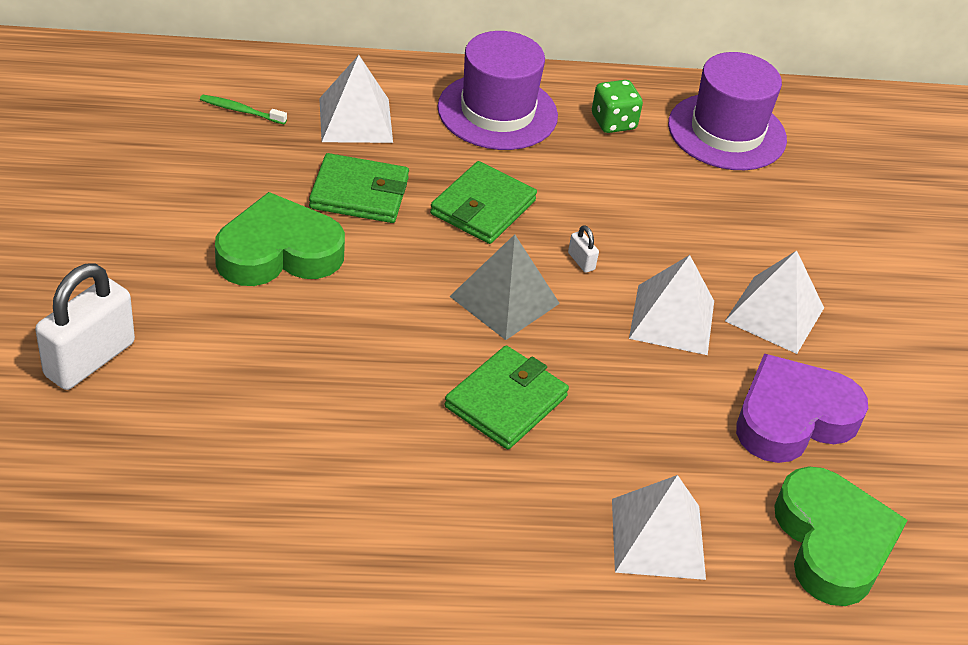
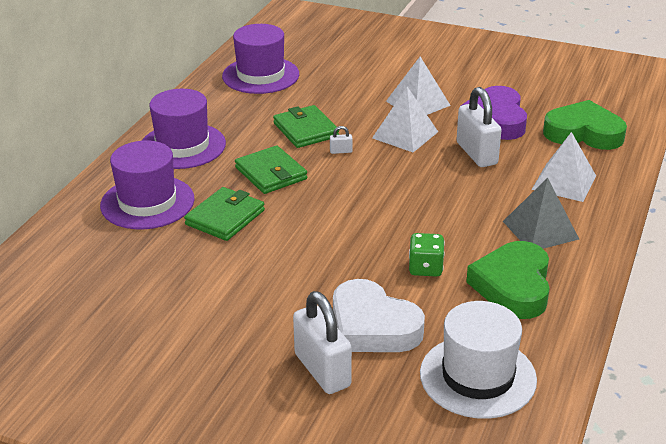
camera: 60 degrees left, 10 degrees down
(128, 515) = (478, 376): none -> white hat
(192, 386) = (372, 326): none -> white heart
(241, 111) = (98, 250): green toothbrush -> none
(278, 252) = (262, 263): green heart -> green heart (513, 286)
(355, 120) = (147, 202): white pyramid -> purple hat
(504, 300) = (358, 186): grey pyramid -> grey pyramid (540, 230)
(506, 401) = (443, 206): green wallet -> green wallet (306, 130)
(613, 122) = (224, 108): green dice -> green dice (425, 268)
(673, 413) = (476, 153): none -> white padlock

